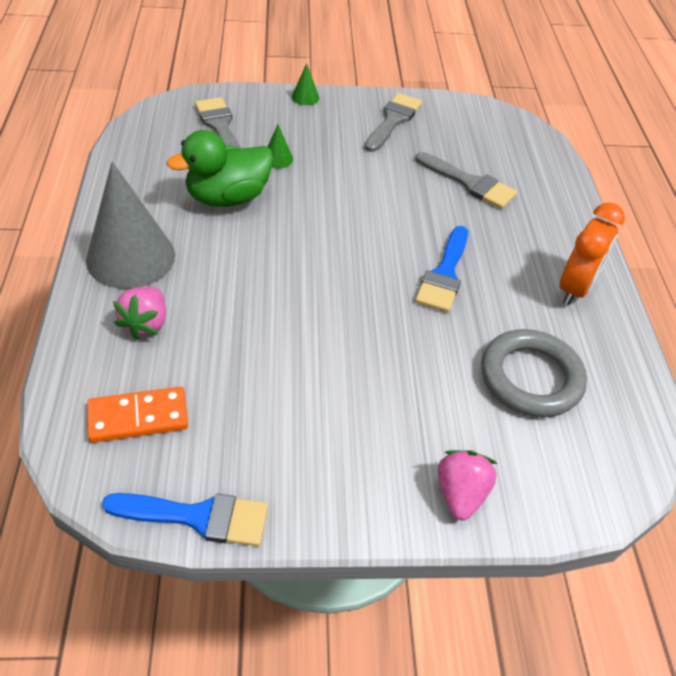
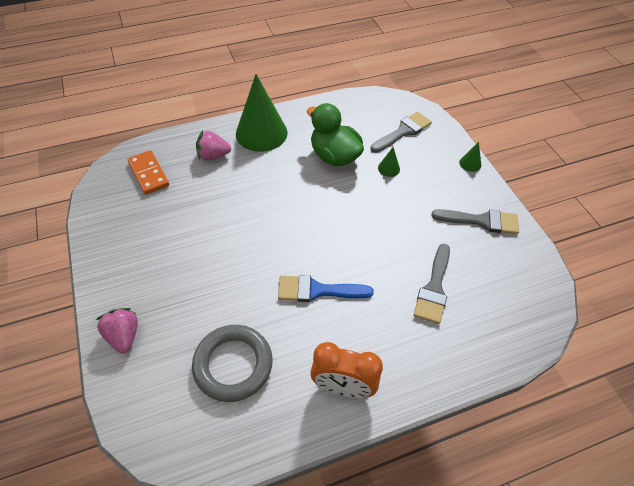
camera: 75 degrees right, 5 degrees up
(131, 257) = (261, 133): grey cone -> green cone
(198, 517) = (91, 216): blue brush -> none
(460, 494) = (124, 335): pink strawberry -> pink strawberry turned 105 degrees counterclockwise

